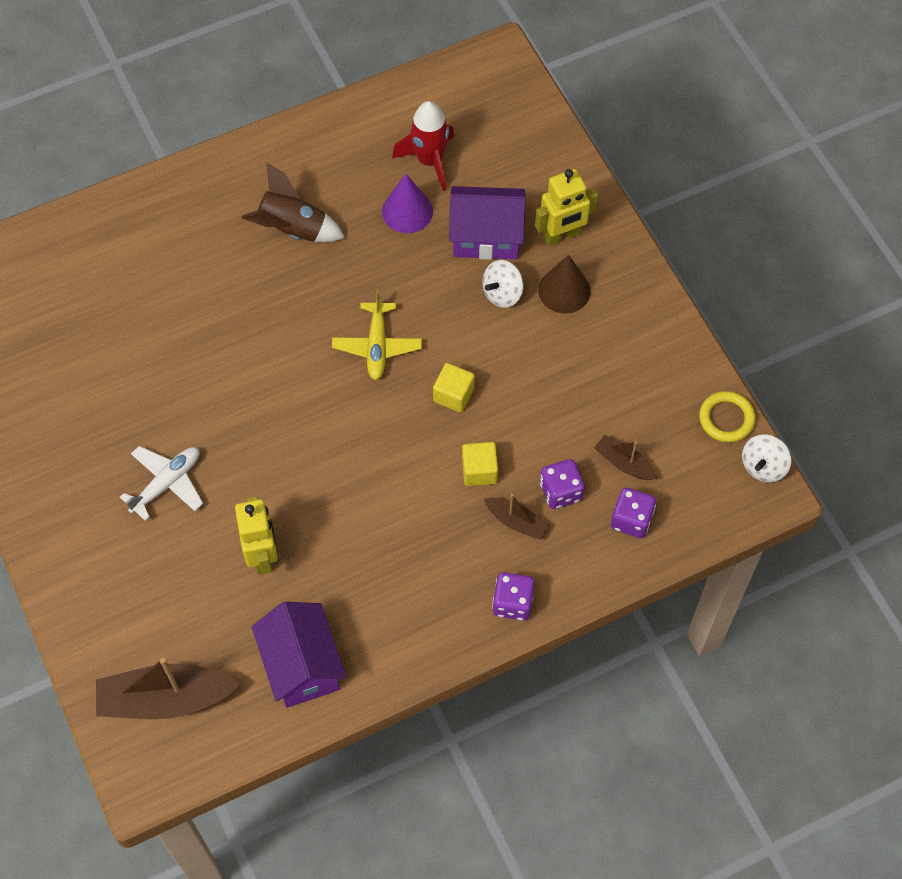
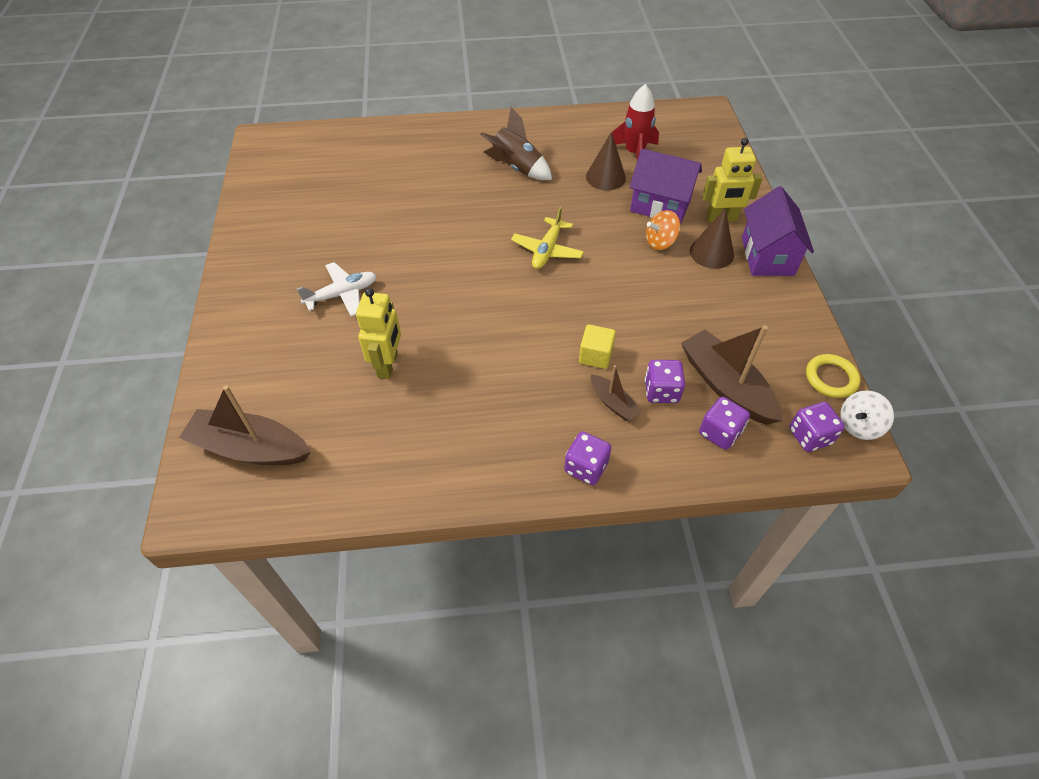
camera: 20 degrees right, 10 degrees down
(302, 666) = (377, 459): purple house -> purple house (767, 256)
(407, 211) = (605, 177): purple cone -> brown cone
(453, 395) = (595, 297): yellow cube -> none
(502, 293) = (660, 242): white spinning top -> orange spinning top
(624, 463) = (726, 386): brown boat -> brown boat, size x1.93
(719, 495) = (810, 436): none -> purple dice

